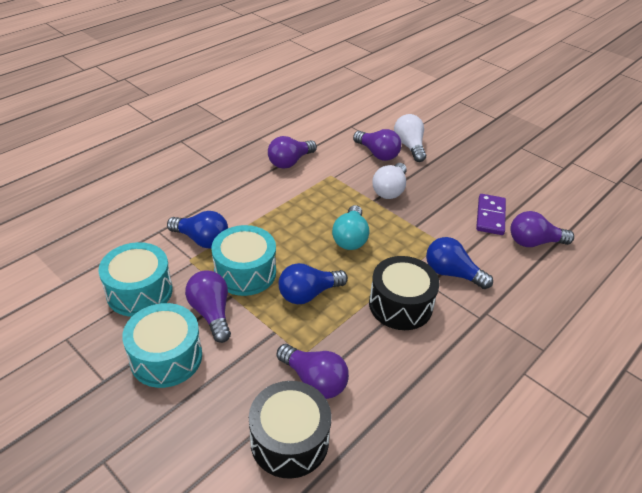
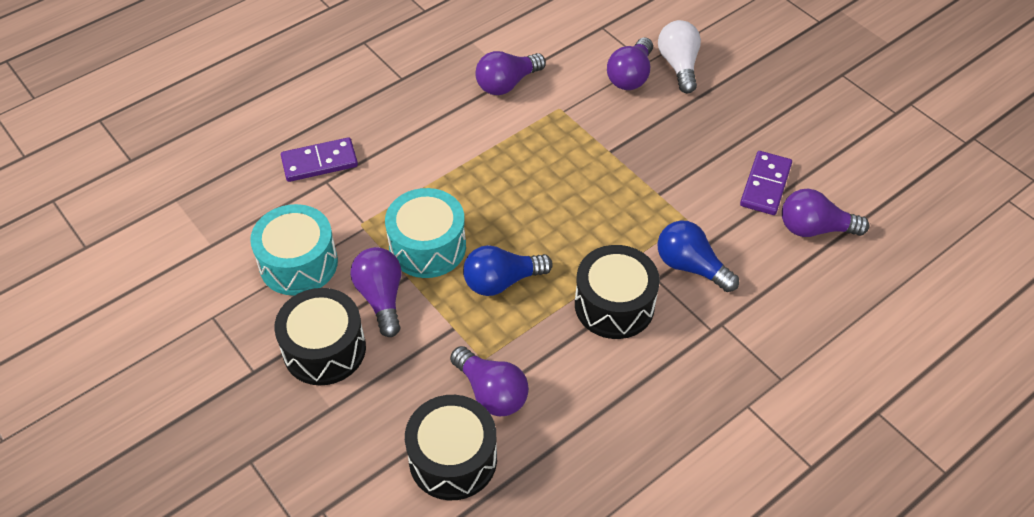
camera: 10 degrees right, 10 degrees up
(152, 218) = (319, 162): none -> purple domino
(166, 357) = (324, 349): turquoise drum -> black drum
(202, 240) = (379, 197): blue light bulb -> none
(350, 238) = (568, 206): turquoise light bulb -> none
(377, 154) = (630, 76): purple light bulb -> purple light bulb turned 60 degrees clockwise
(390, 190) = (636, 136): white light bulb -> none

